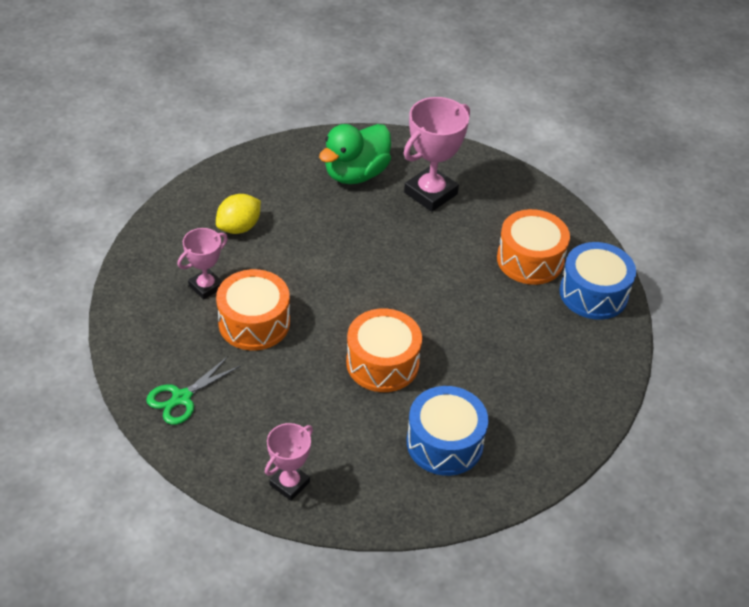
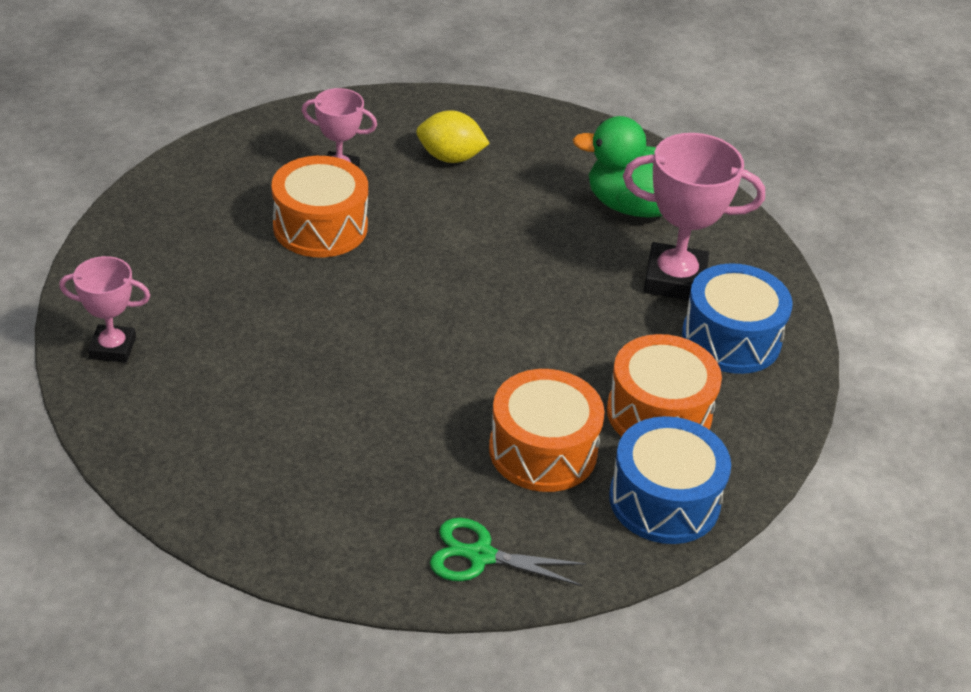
camera: 55 degrees right, 5 degrees down
(181, 398) = (168, 221): green scissors -> green scissors (480, 556)
(382, 363) = (353, 349): orange drum -> orange drum (543, 450)
(444, 443) = (274, 452): blue drum -> blue drum (731, 338)

